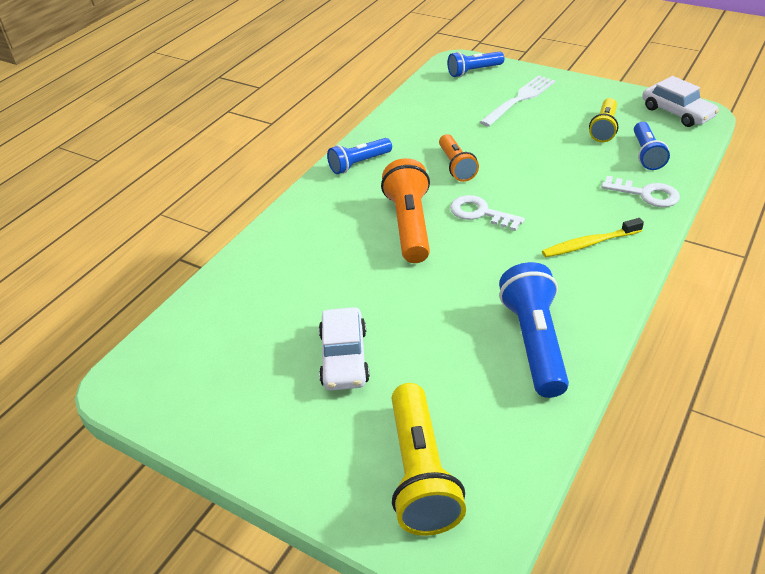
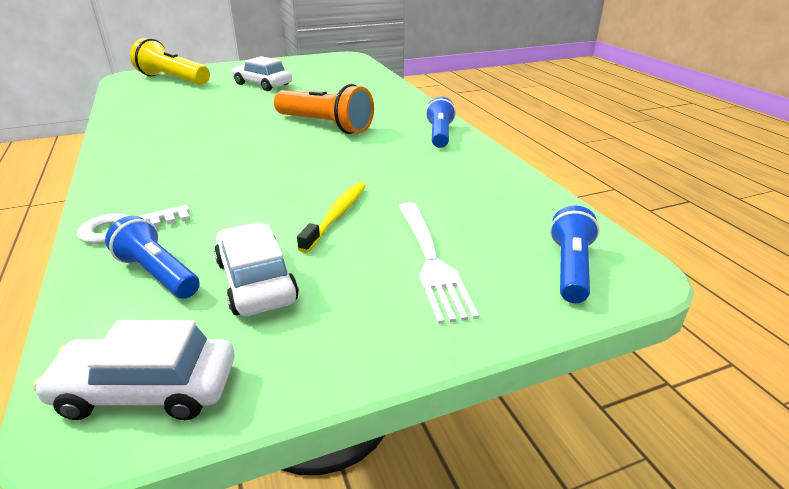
camera: 125 degrees right, 10 degrees down
(456, 166) = (362, 165): orange flashlight -> none
(480, 213) = (284, 149): white key -> none
(534, 342) = (156, 118): blue flashlight -> none
(589, 244) = (160, 168): yellow toothbrush -> yellow toothbrush (336, 216)
(604, 128) = (256, 281): yellow flashlight -> white car

